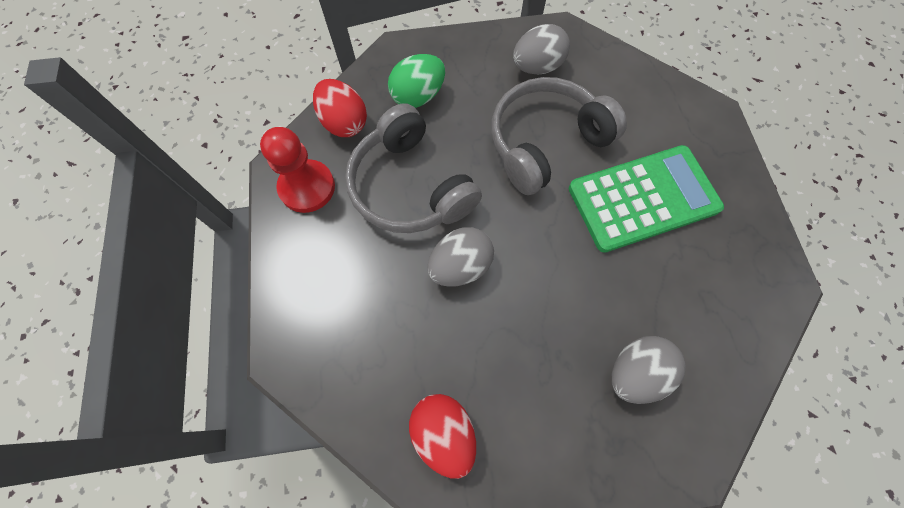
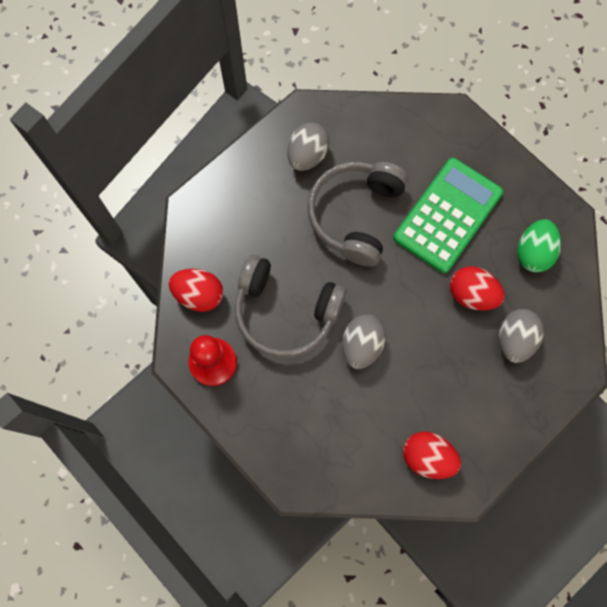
camera: 35 degrees left, 5 degrees up
(418, 96) = (237, 237): green egg -> green egg (533, 253)
(616, 292) = (471, 294): none -> red egg

